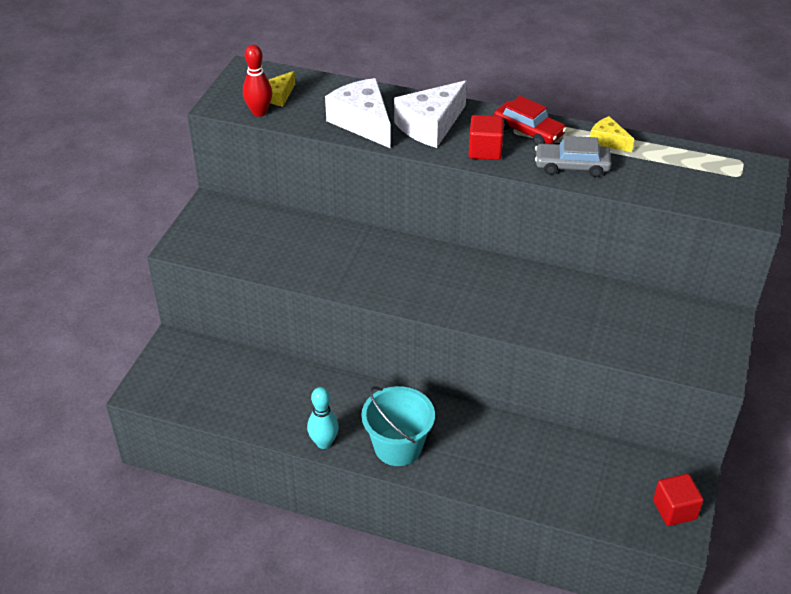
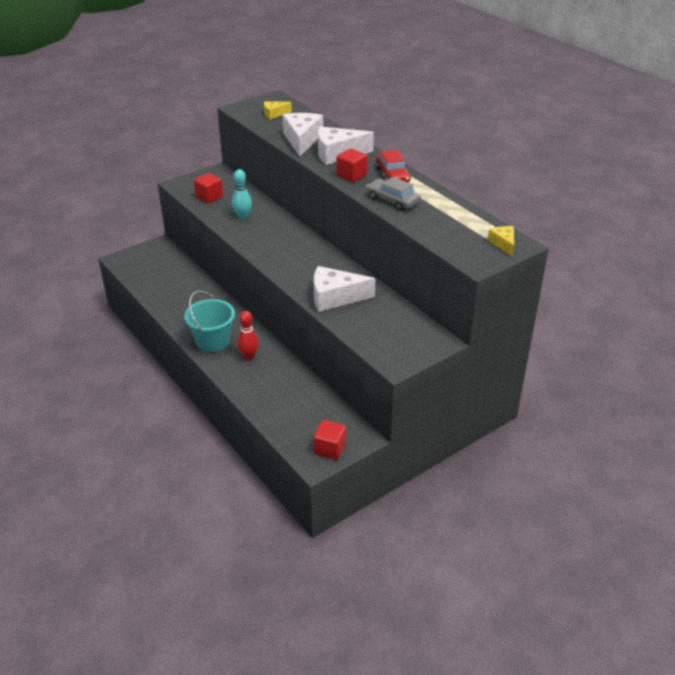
camera: 35 degrees right, 5 degrees down
(245, 248) = (209, 197): none -> red cube
(259, 112) = (254, 118): red bowling pin -> red bowling pin (249, 356)
(324, 443) = (177, 322): turquoise bowling pin -> turquoise bowling pin (242, 216)
(560, 319) = (335, 297): none -> white cheese
(608, 141) = (435, 196): yellow cheese -> yellow cheese (503, 244)

